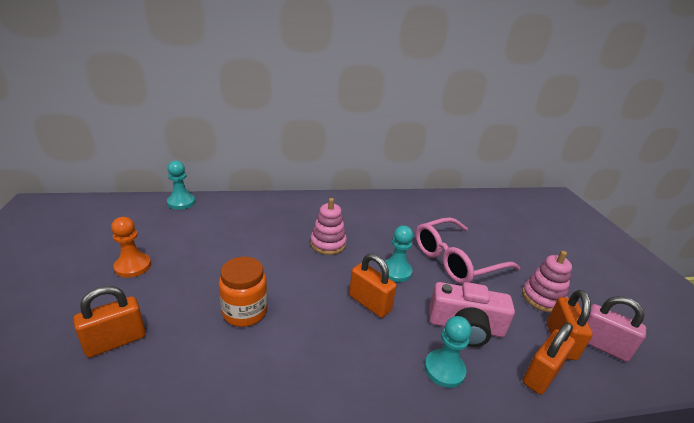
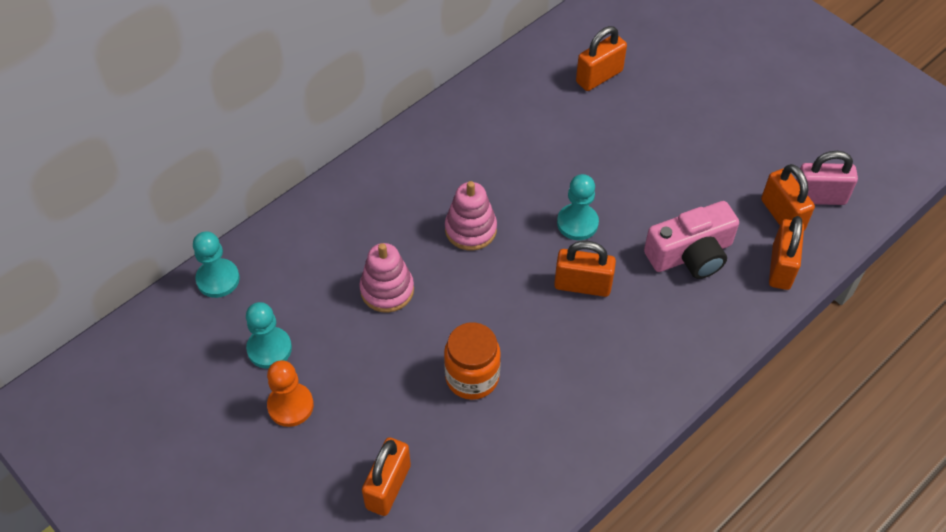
camera: 30 degrees left, 25 degrees up
(444, 369) = (699, 316): turquoise pawn -> turquoise pawn (269, 349)
(456, 260) = (628, 163): pink glasses -> none
(467, 219) = (599, 76): none -> orange padlock
(542, 298) = (743, 166): pink stacking toy -> pink stacking toy (387, 290)

